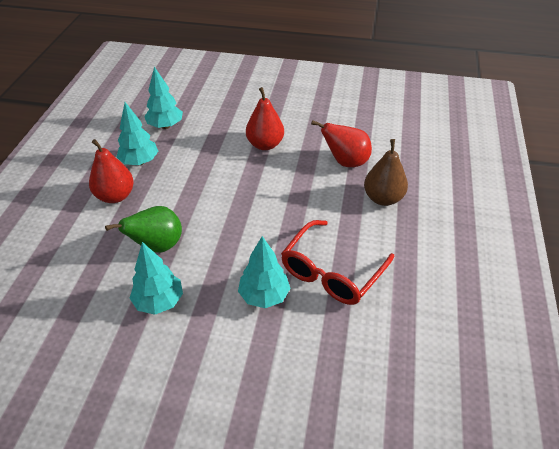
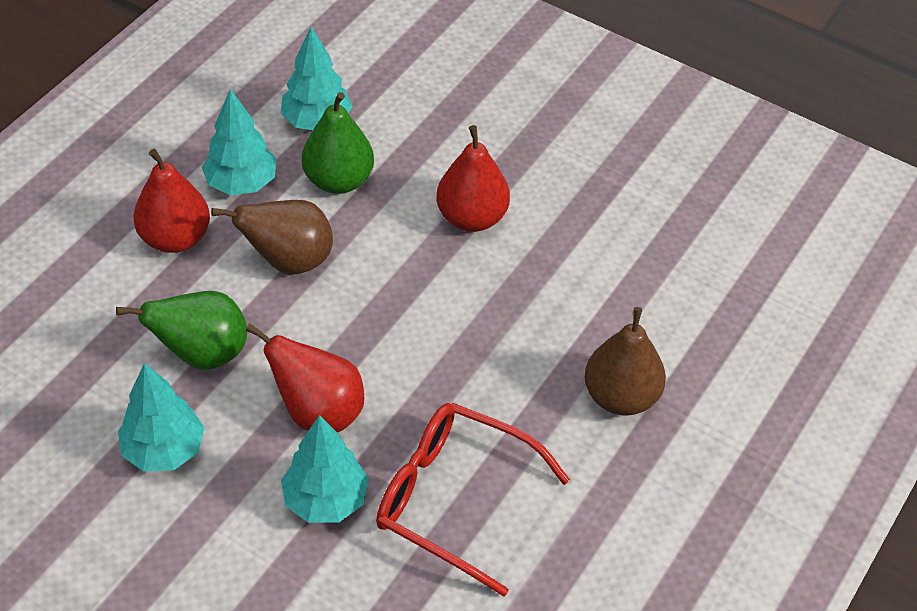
camera: 20 degrees right, 5 degrees up
(182, 189) = (289, 261): none -> brown pear
(190, 147) = (338, 180): none -> green pear
(332, 272) = (454, 499): red glasses -> red glasses turned 60 degrees clockwise
(345, 162) = (596, 301): red pear -> red pear (318, 412)

